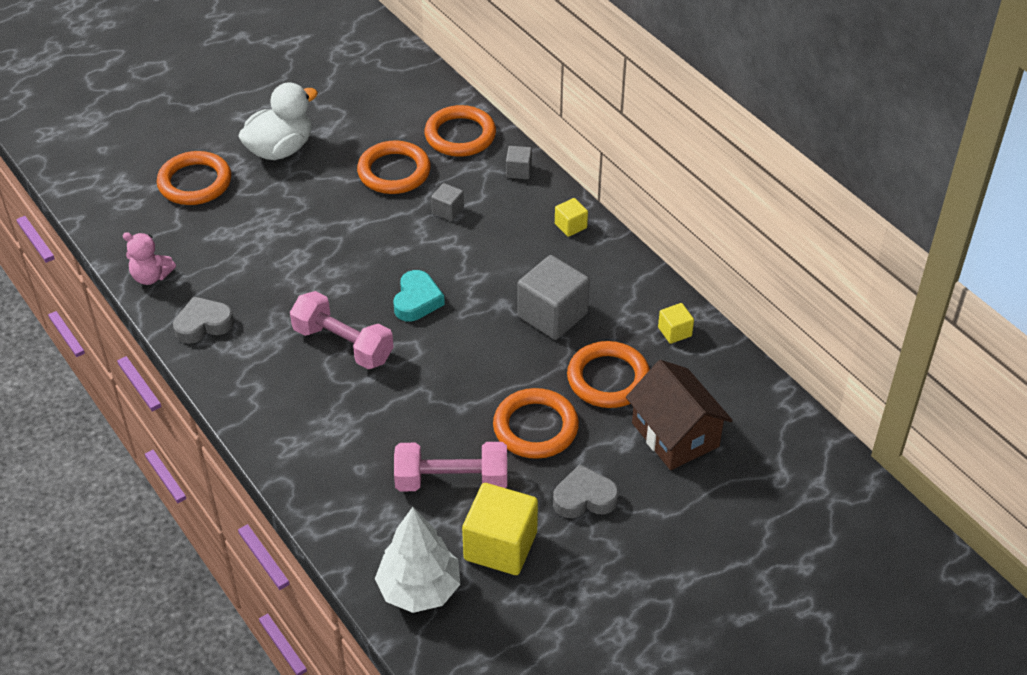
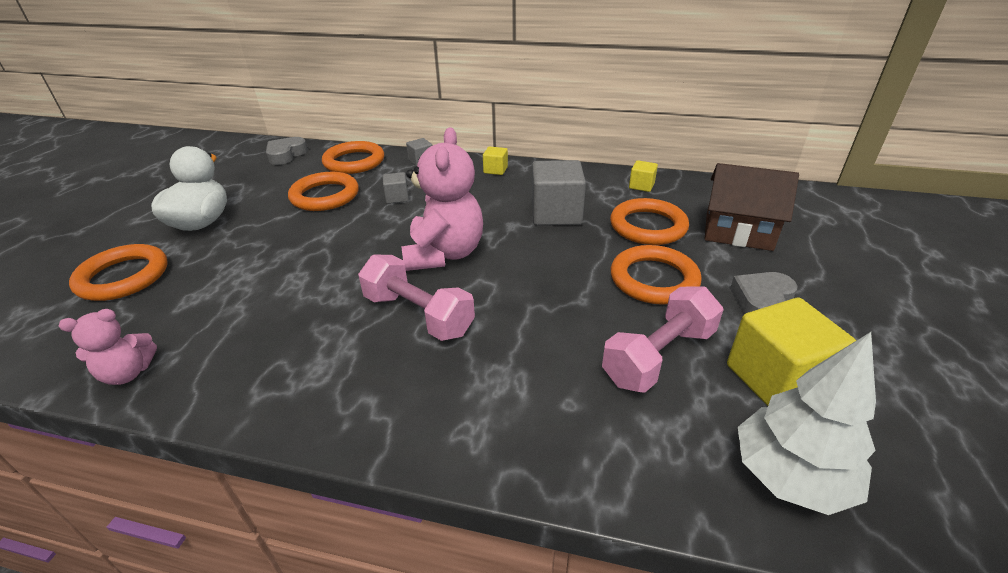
camera: 40 degrees left, 10 degrees down
(203, 324) = (241, 381): grey heart -> grey heart (286, 155)
(343, 344) = (418, 315): pink dumbbell -> pink dumbbell turned 45 degrees clockwise
(417, 300) = (444, 254): turquoise heart -> pink teddy bear

